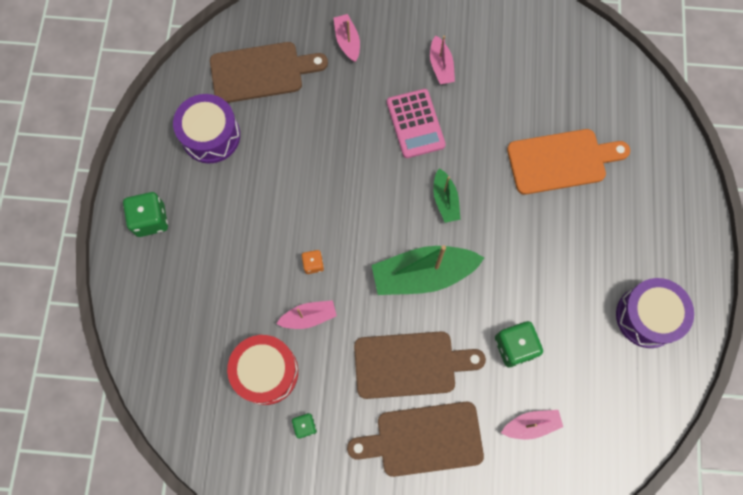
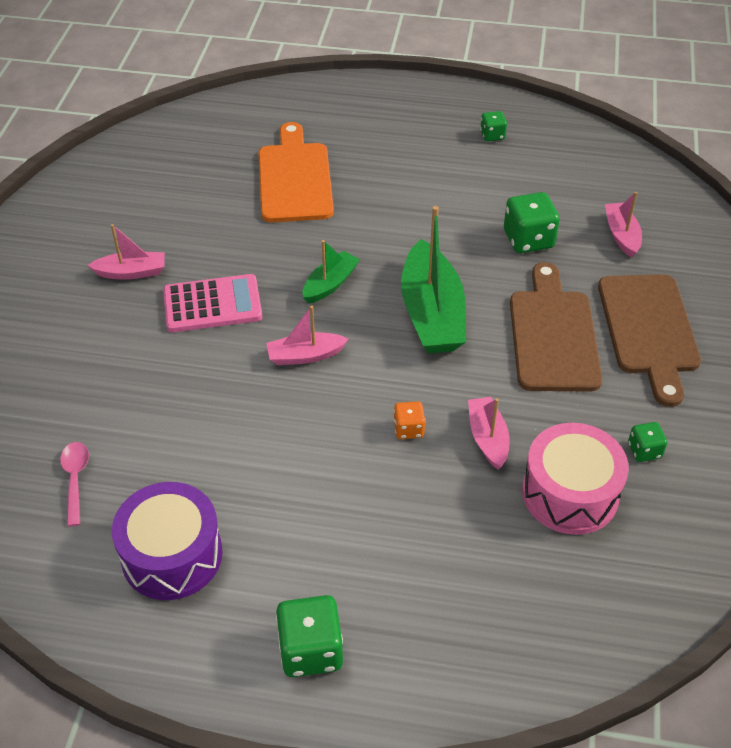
camera: 85 degrees left, 25 degrees down
(261, 72) = (75, 479): brown cutting board -> pink spoon
(266, 372) = (570, 493): red drum -> pink drum
(347, 41) = (58, 369): pink boat -> pink boat (305, 355)
(445, 200) = (330, 284): green boat -> green boat turned 45 degrees counterclockwise
(647, 316) = (492, 135): purple drum -> green dice

